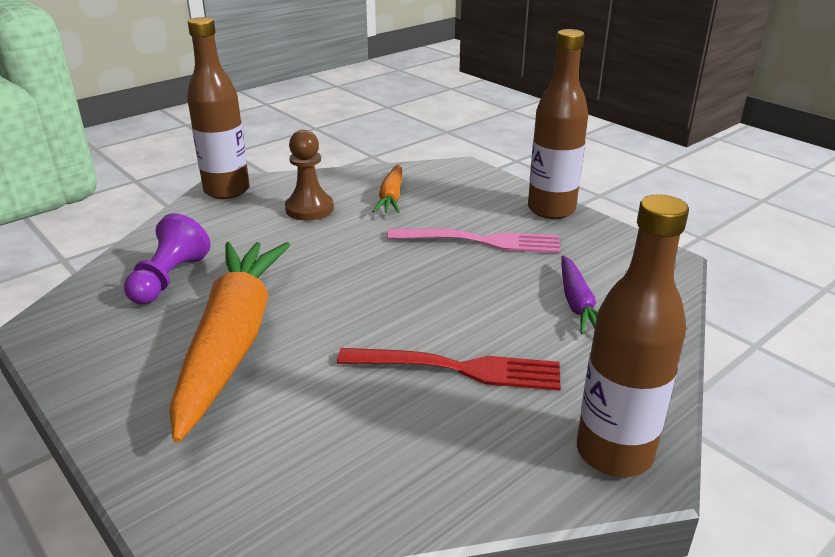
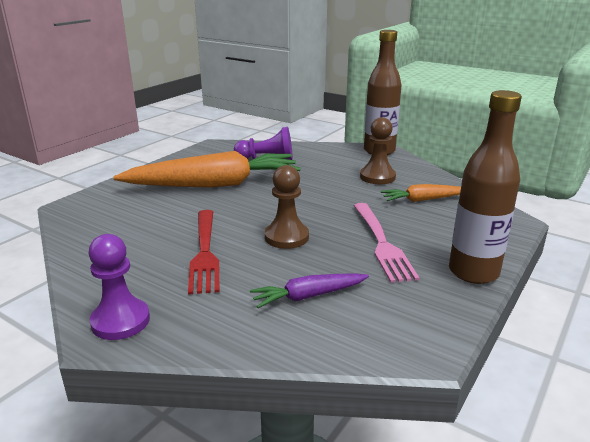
camera: 75 degrees right, 5 degrees down
(442, 298) = (286, 237): none -> brown pawn
(614, 452) = (120, 321): brown bottle -> purple pawn

